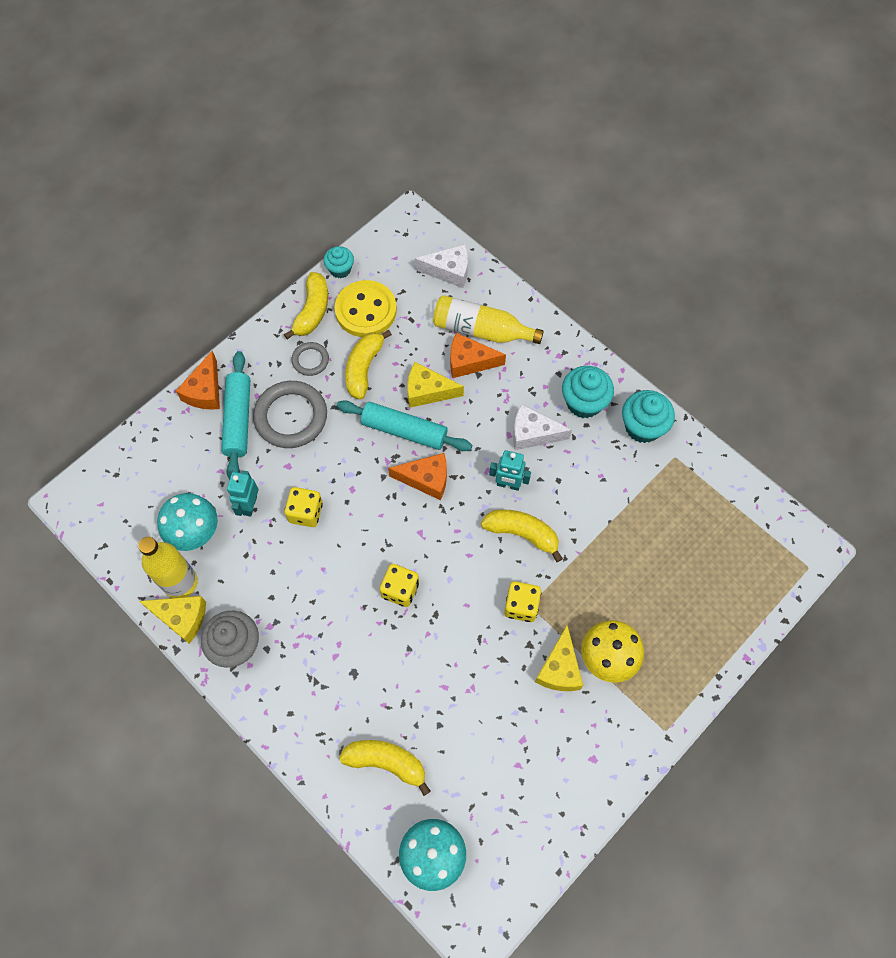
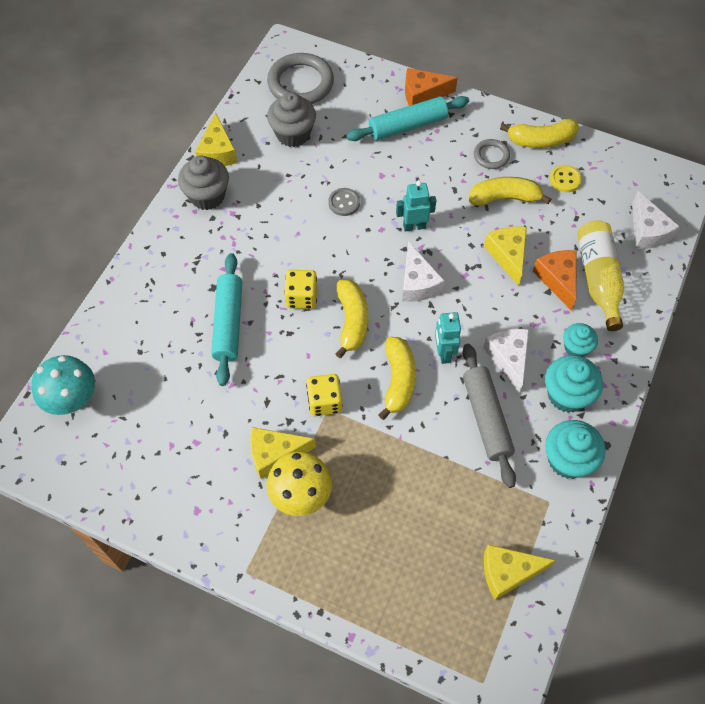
camera: 70 degrees right, 5 degrees down
(180, 583) = (246, 140): yellow bottle -> none
(195, 533) = (293, 134): turquoise mushroom -> grey cupcake
(249, 505) = (333, 161): turquoise robot -> turquoise robot (414, 226)
(291, 417) = (429, 161): grey ring -> grey ring (300, 83)
(305, 512) = (344, 203): yellow dice -> grey button
(340, 269) = (596, 146): turquoise cupcake -> turquoise cupcake (576, 348)
(366, 310) = (565, 179): yellow button -> yellow button, size x0.50
(386, 762) = (142, 338): yellow banana -> yellow banana (352, 321)
(404, 431) = (457, 250): turquoise rolling pin -> turquoise rolling pin (228, 323)
(426, 479) = (417, 283): orange cheese -> white cheese
(584, 475) = (486, 418): none -> grey rolling pin
(725, 512) = (508, 572): none -> yellow cheese

